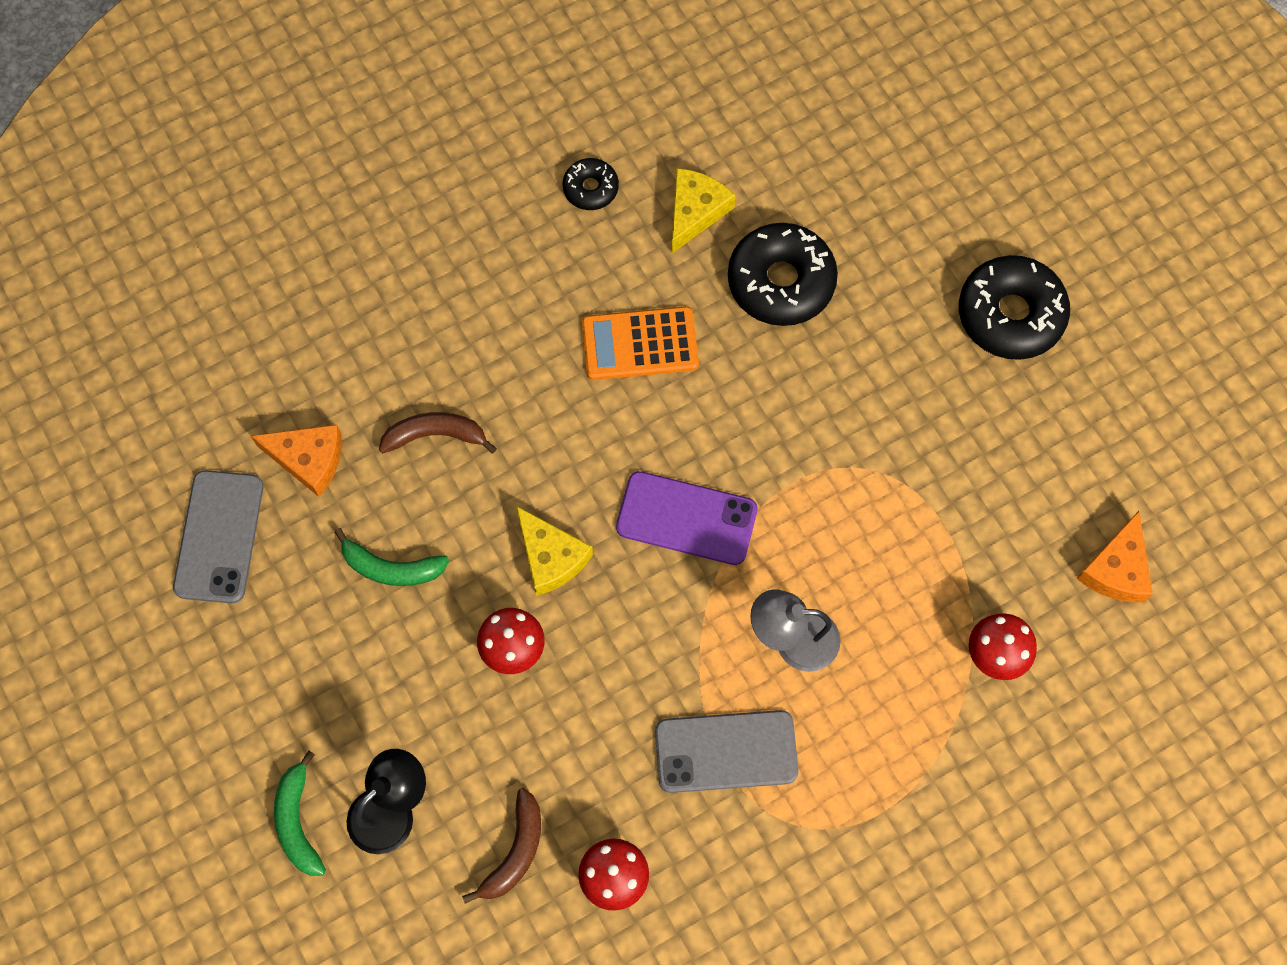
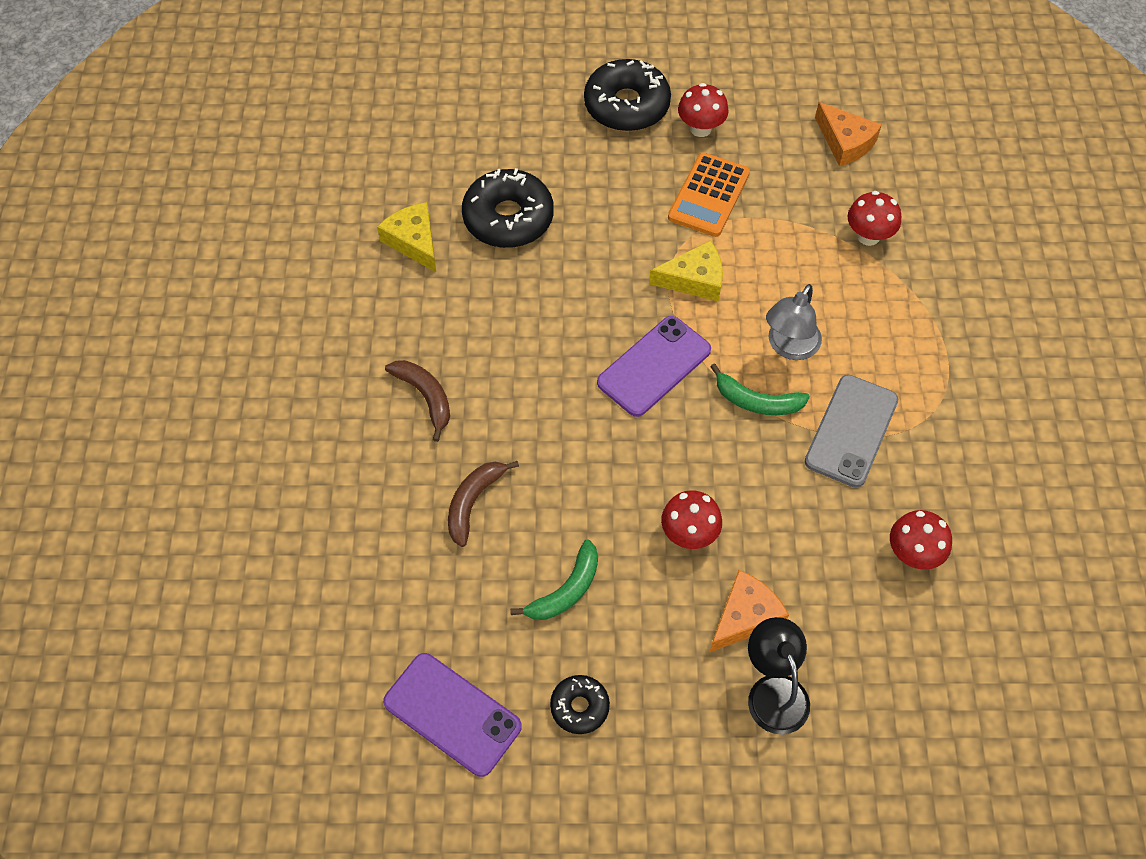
camera: 60 degrees left, 10 degrees down
(219, 537) = (452, 714): grey phone -> purple phone
(297, 821) = (745, 771): green banana -> green banana (756, 401)
(308, 459) = (429, 608): orange cheese -> orange cheese (745, 616)
(515, 852) = (857, 614): brown banana -> brown banana (425, 397)
(550, 557) = (628, 471): yellow cheese -> yellow cheese (694, 279)
(590, 188) = (343, 296): black donut -> black donut (579, 707)
(640, 344) = (494, 327): orange calculator -> orange calculator (709, 195)
(1030, 406) = (700, 128): none -> red mushroom

